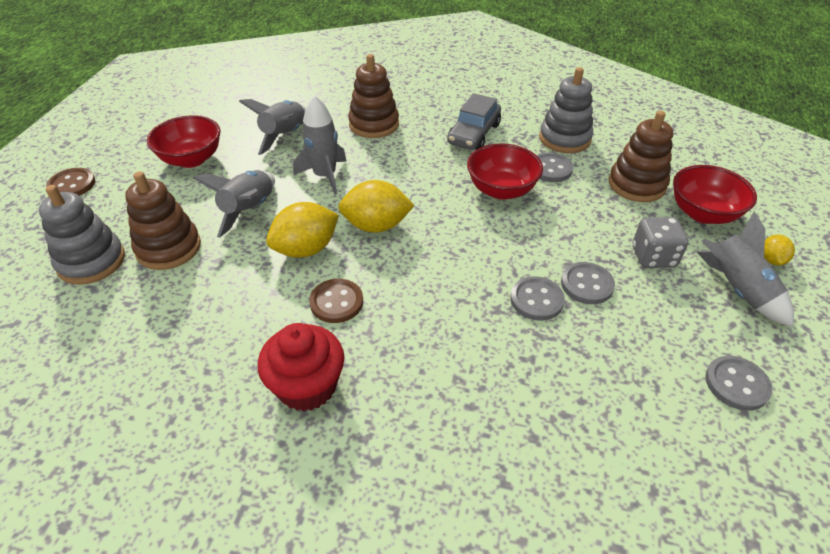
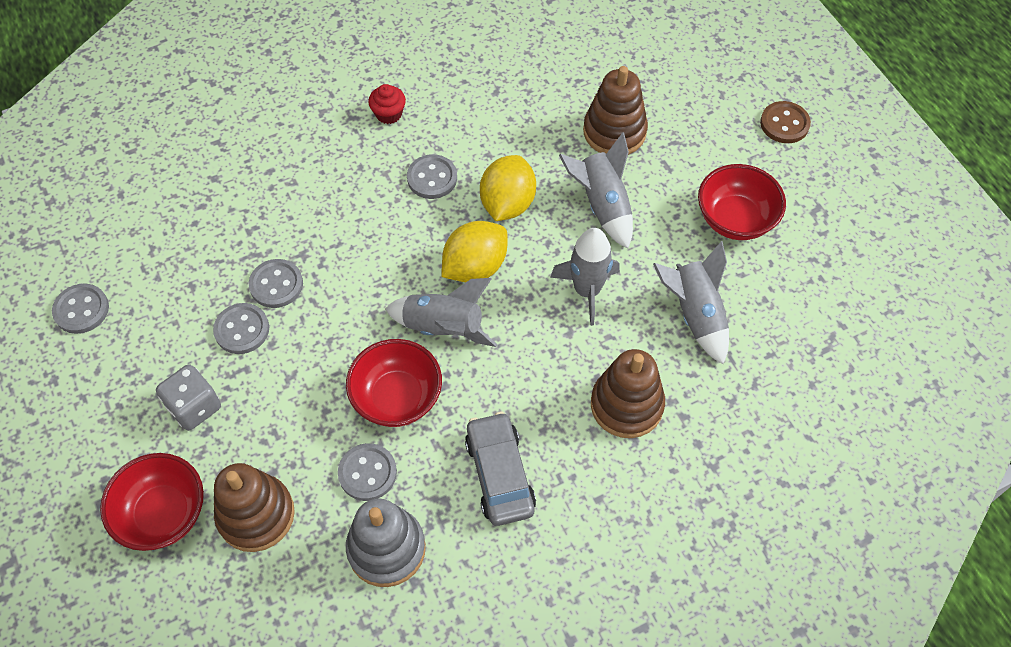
camera: 140 degrees right, 15 degrees up
(91, 261) = (652, 85): grey stacking toy -> none
(307, 386) = (389, 114): red cupcake -> red cupcake, size x0.56
(336, 302) = (432, 178): brown button -> grey button
(736, 290) = (102, 415): grey rocket -> grey rocket (443, 327)
(771, 260) = (73, 485): yellow lemon -> none

